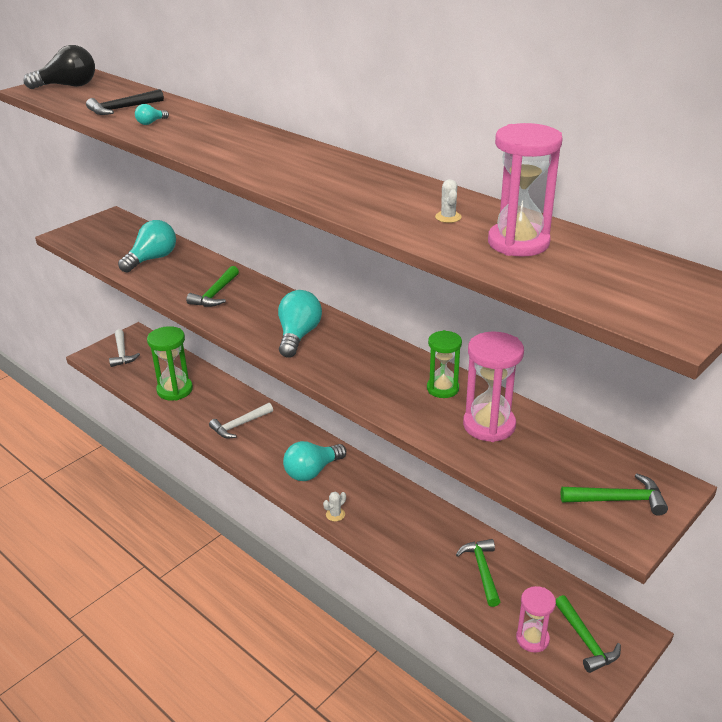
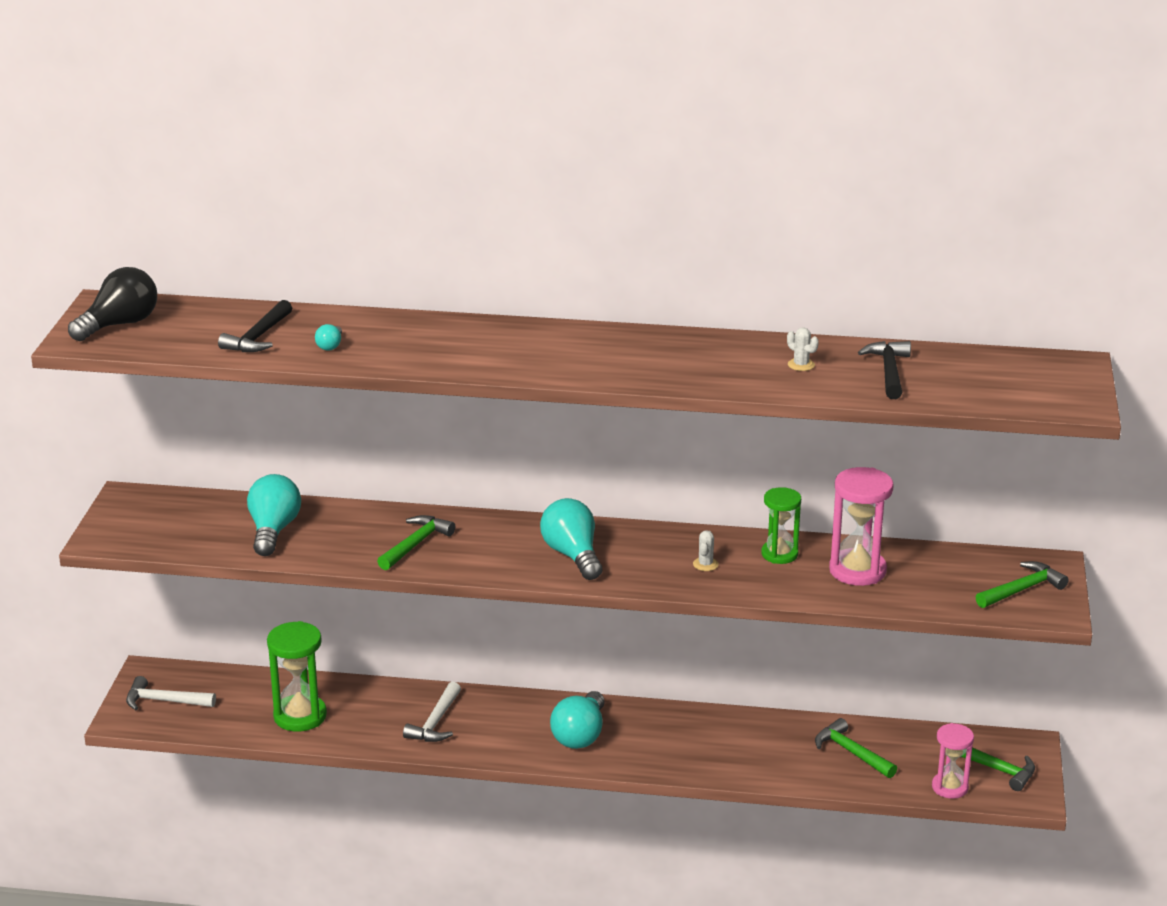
camera: 35 degrees left, 5 degrees down
(122, 353) = (164, 701): white hammer -> white hammer turned 150 degrees clockwise
(215, 294) = (416, 544): green hammer -> green hammer turned 135 degrees counterclockwise
(335, 514) = (654, 765): white cactus -> white cactus (705, 564)
(518, 243) = (889, 371): pink hourglass -> black hammer

